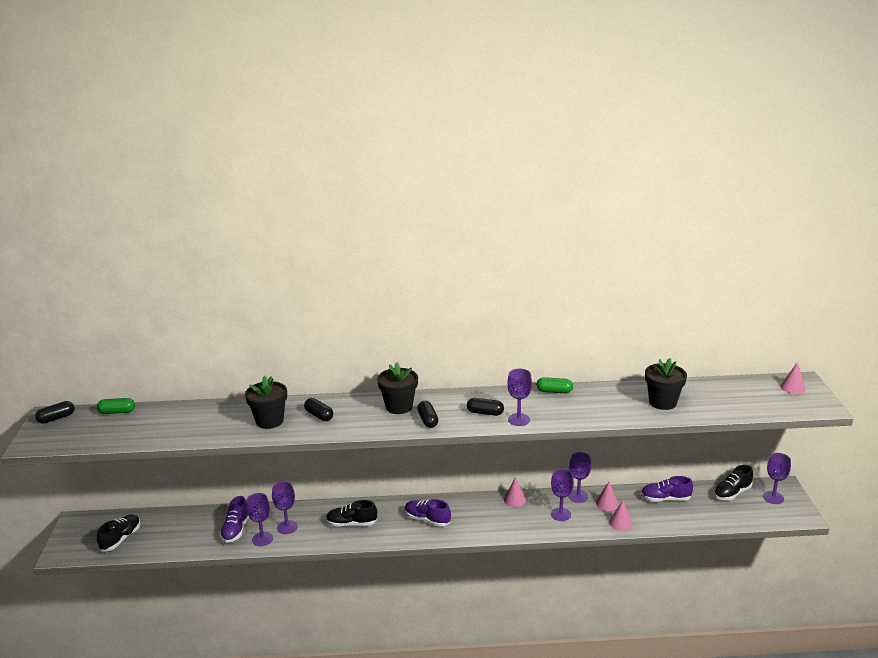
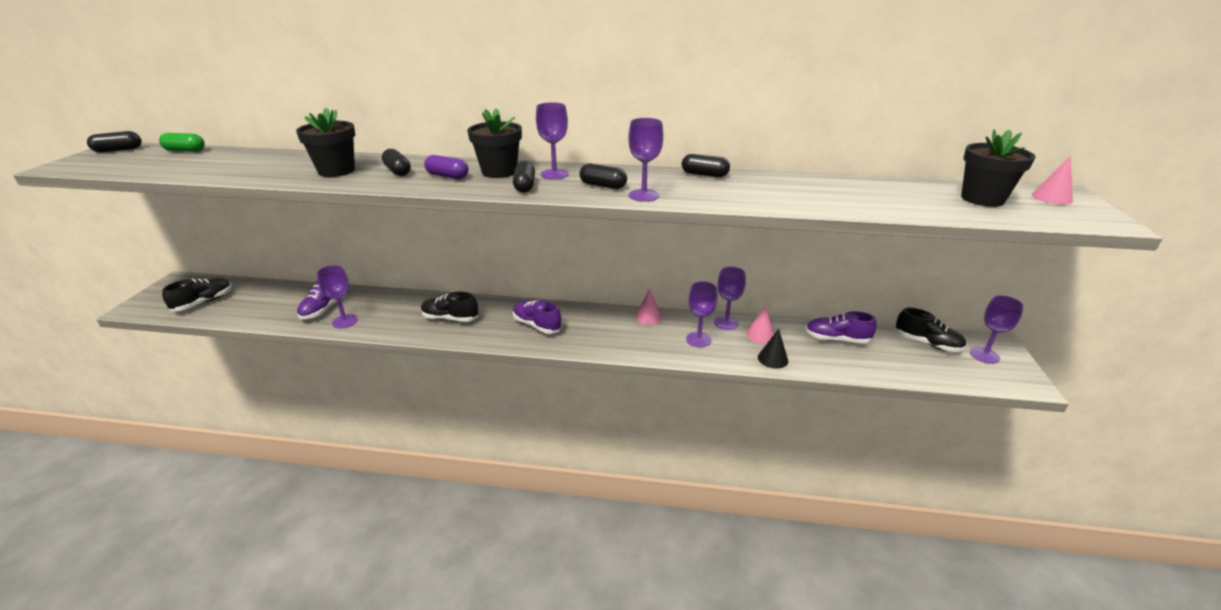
camera: 10 degrees right, 5 degrees up
(287, 527) = (379, 313): purple goblet -> purple goblet (554, 174)
(362, 416) = (447, 176): none -> purple capsule
(554, 391) = (704, 174): green capsule -> black capsule
(620, 523) = (772, 359): pink cone -> black cone
(662, 402) = (852, 196): black flower pot -> black flower pot (982, 199)
(732, 493) = (927, 343): black shoe -> black shoe turned 120 degrees counterclockwise

